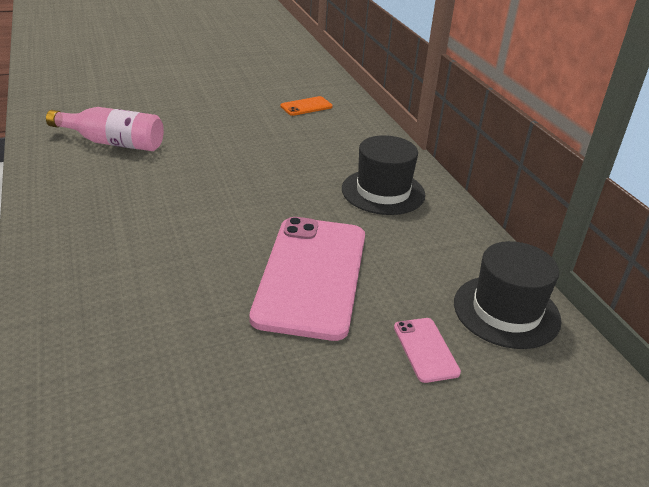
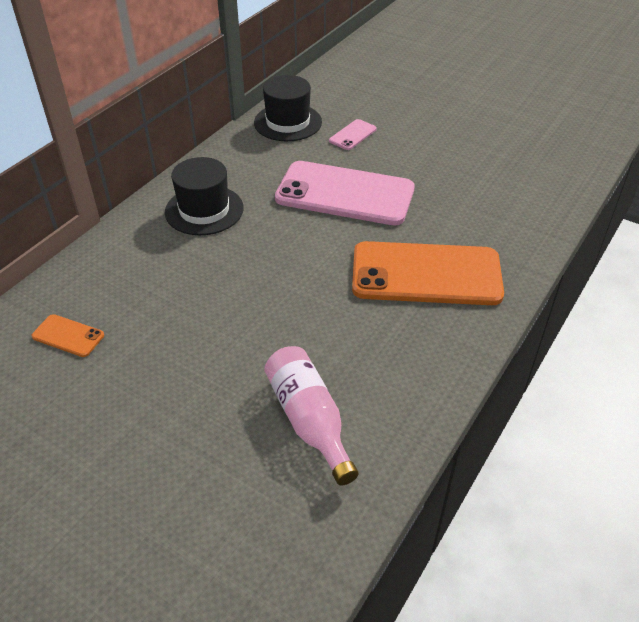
camera: 125 degrees left, 10 degrees up
(136, 255) = (426, 274): none -> orange phone
(311, 275) = (345, 194): pink phone -> pink phone turned 45 degrees clockwise

